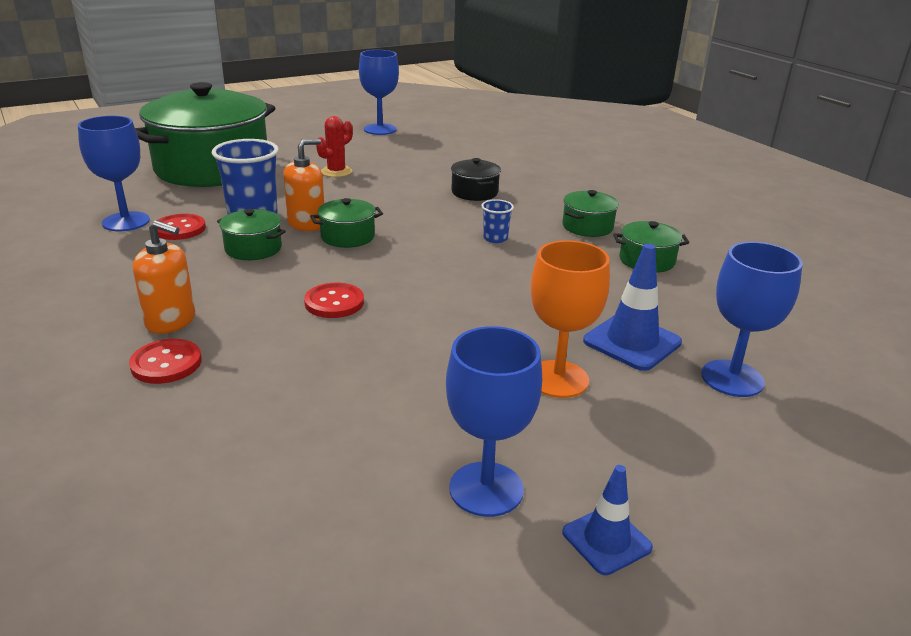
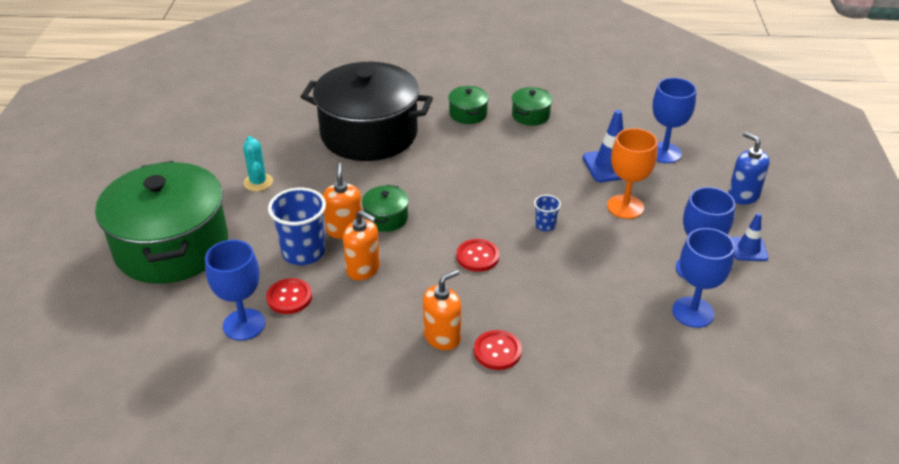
camera: 55 degrees left, 10 degrees up
(253, 248) = (363, 269): green pot -> orange soap dispenser
(336, 172) = (258, 182): red cactus -> turquoise cactus
(380, 129) = (187, 126): blue goblet -> blue goblet (693, 312)
(474, 192) = (369, 134): black pot -> black pot, size x2.49
(495, 238) = (449, 157): blue cup -> blue cup (545, 225)
(746, 492) = (743, 195): none -> blue soap dispenser

